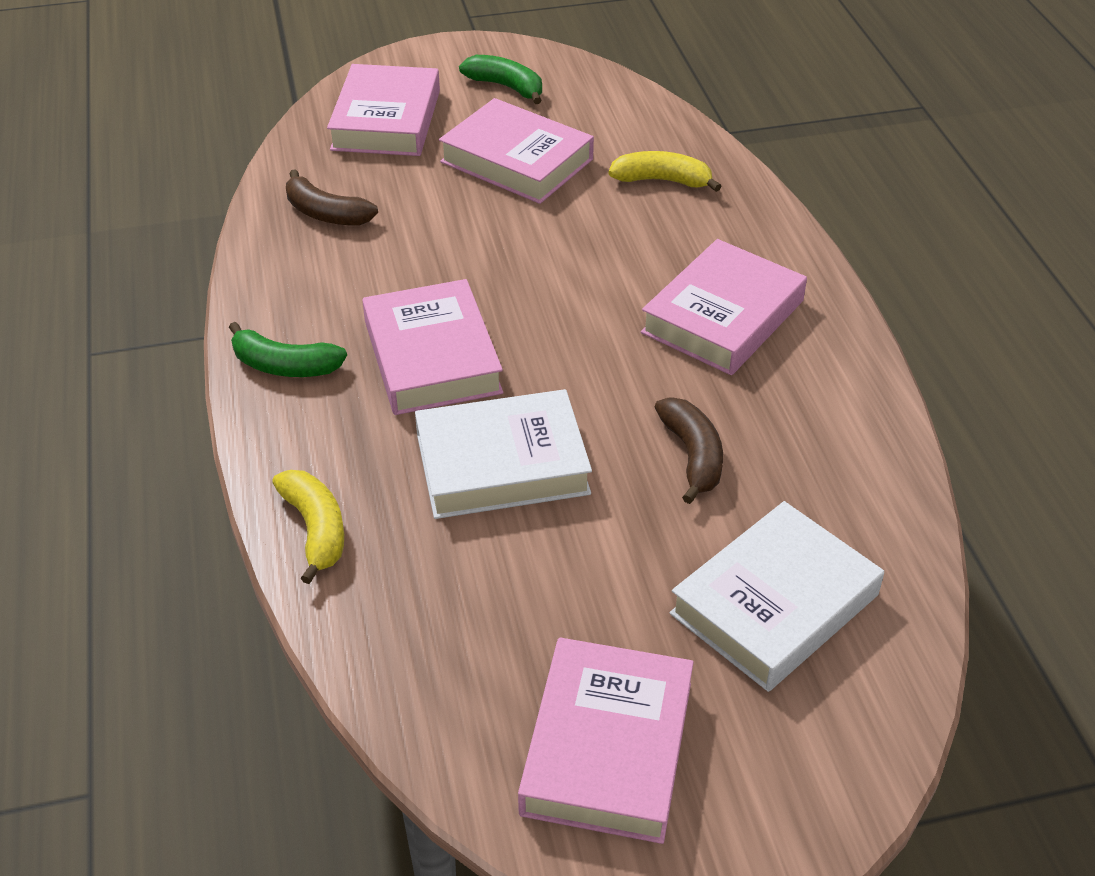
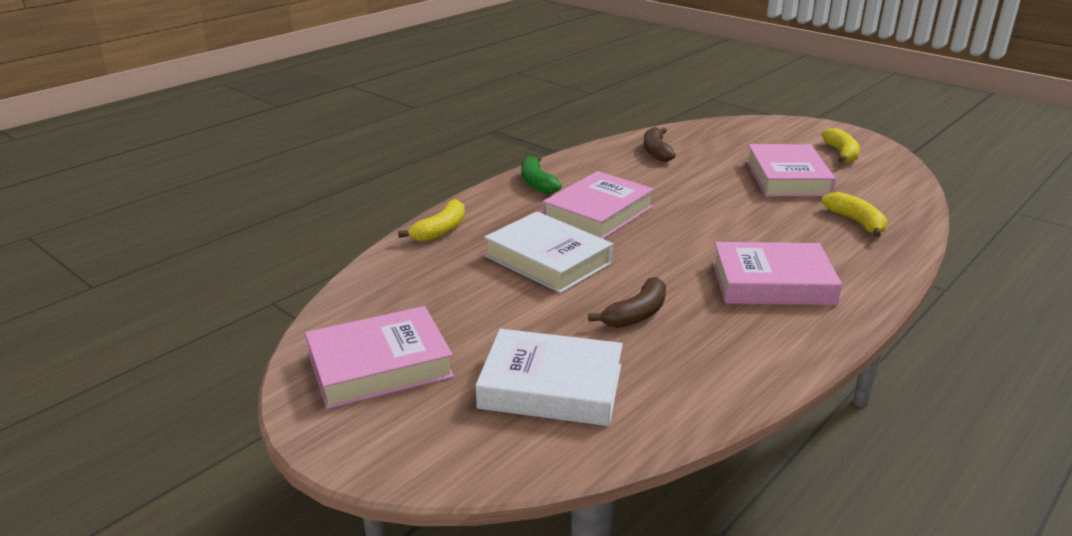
camera: 55 degrees right, 15 degrees down
(386, 120) = (751, 138): pink book -> none
(506, 87) = (841, 153): green banana -> yellow banana

